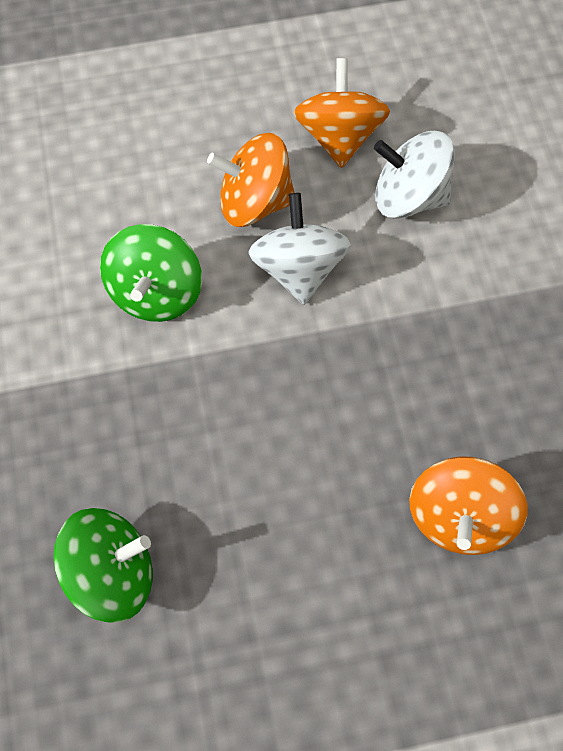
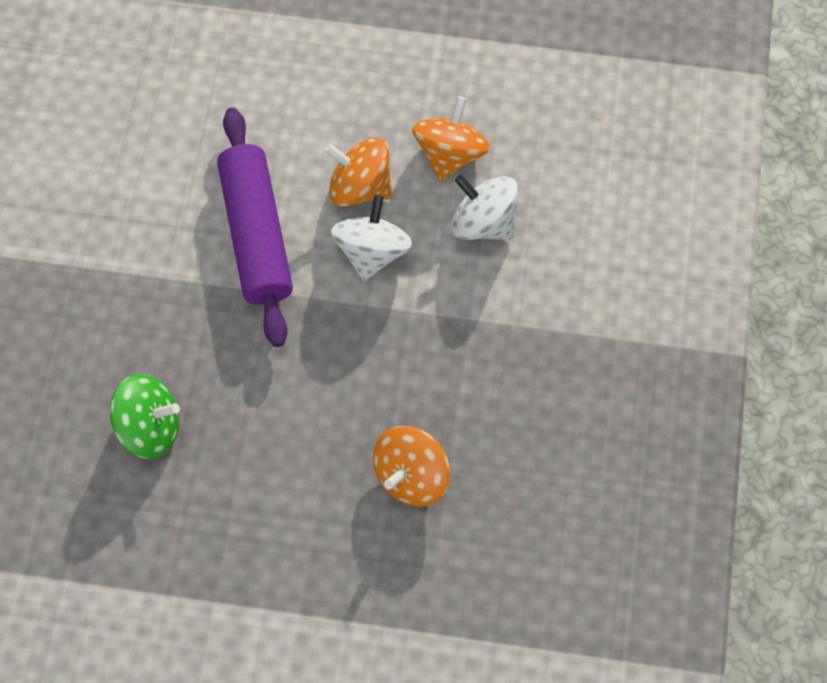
camera: 20 degrees right, 0 degrees up
(156, 292) = (256, 234): green spinning top -> purple rolling pin

